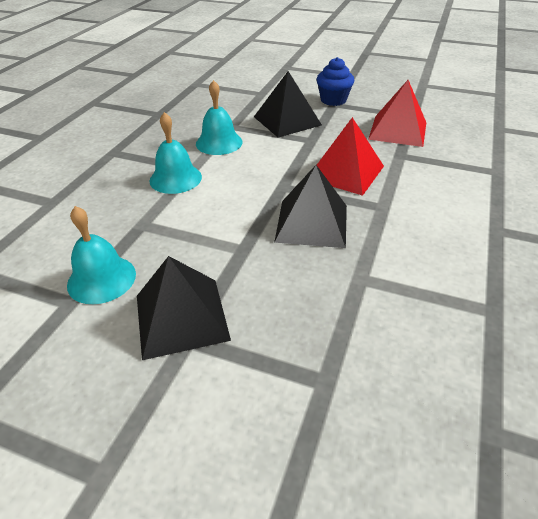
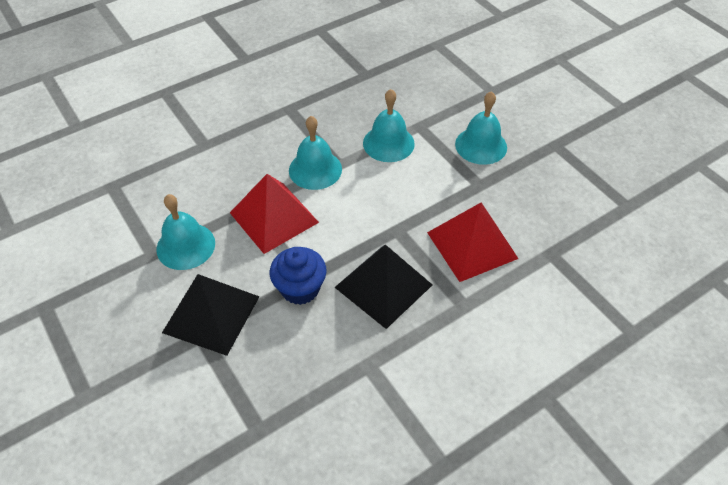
camera: 35 degrees right, 10 degrees up
(287, 121) = (481, 145): black pyramid -> turquoise bell
(333, 100) = (561, 138): blue cupcake -> blue cupcake (300, 288)
(398, 130) = (586, 219): red pyramid -> red pyramid (274, 217)

